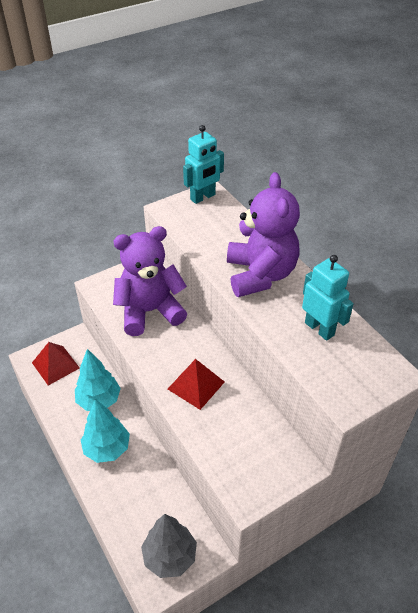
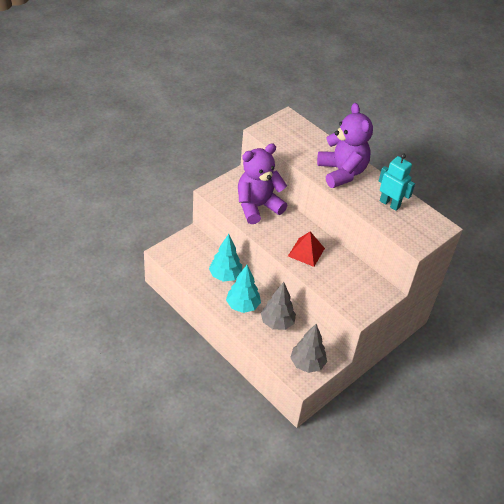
camera: 15 degrees left, 0 degrees up
(55, 365) = (183, 255): red pyramid -> none
(146, 481) = (277, 323): none -> grey tree
(203, 197) = (284, 120): turquoise robot -> none

